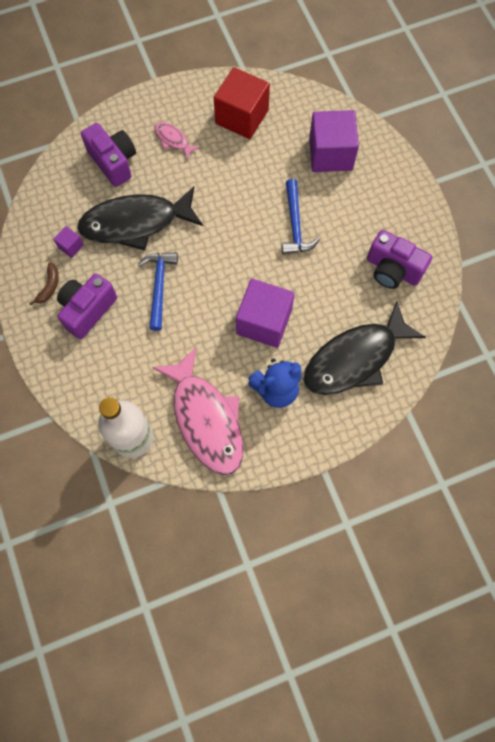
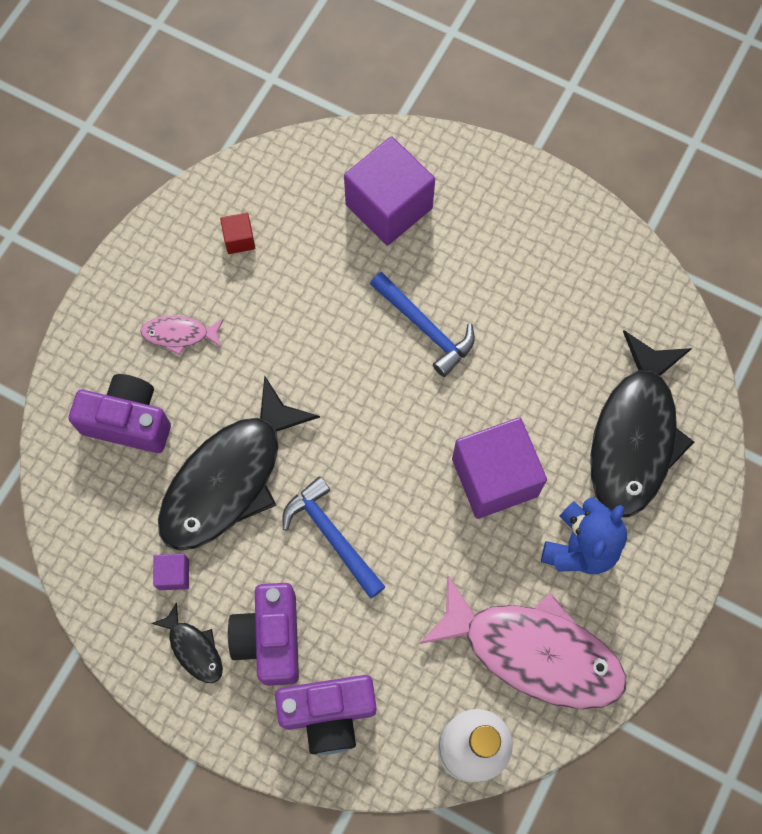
camera: 40 degrees left, 0 degrees up
(49, 286) = (194, 648): brown banana -> black fish
(242, 117) = (239, 239): red cube -> red cube, size x0.44
(392, 269) = (583, 295): purple camera -> purple camera (329, 713)

